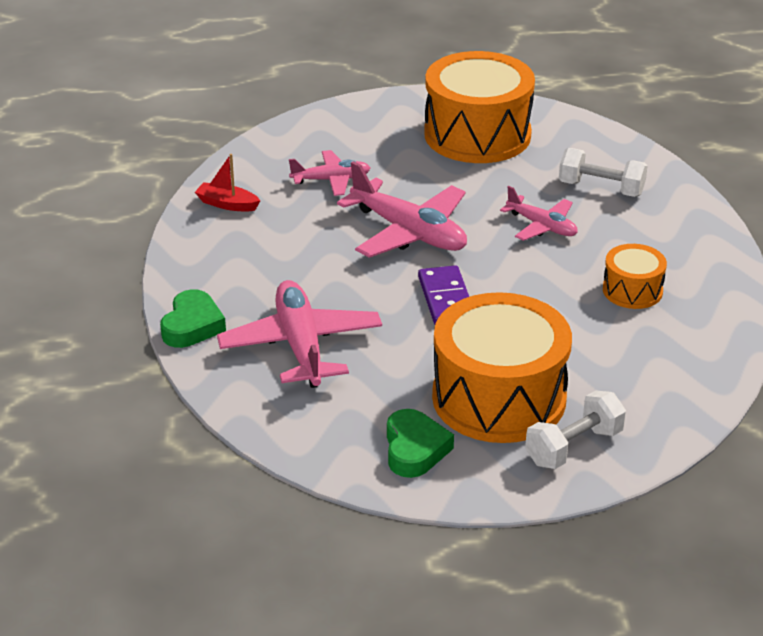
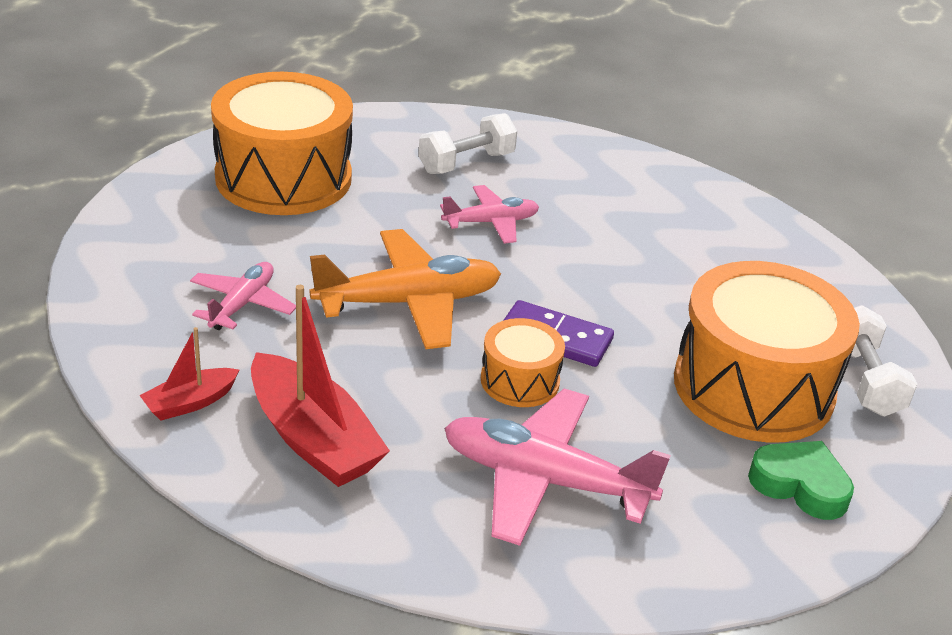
camera: 60 degrees left, 0 degrees up
(192, 325) = (418, 553): green heart -> none
(244, 254) = (313, 439): none -> red boat
(409, 232) = (408, 303): pink plane -> orange plane
(632, 290) = (647, 229): orange drum -> orange drum (520, 380)

